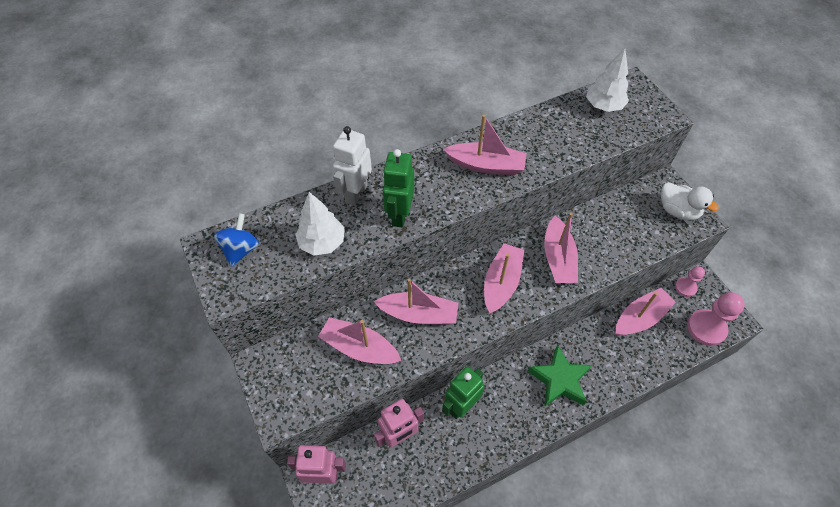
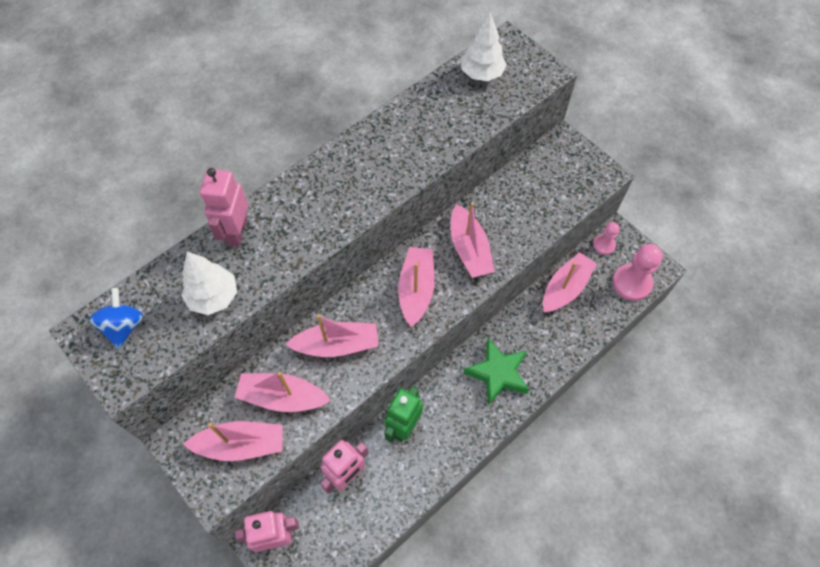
camera: 15 degrees left, 5 degrees up
(356, 193) = (237, 232): white robot -> pink robot
(399, 215) = (291, 246): green robot -> none
(486, 165) = (372, 169): pink boat -> pink boat (241, 444)
(677, 211) = (580, 169): white duck -> none

